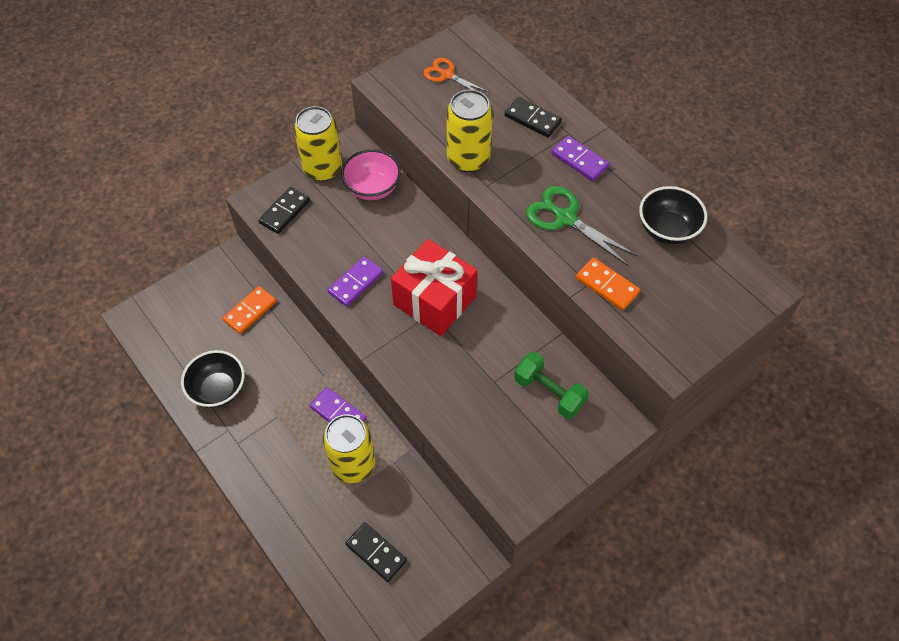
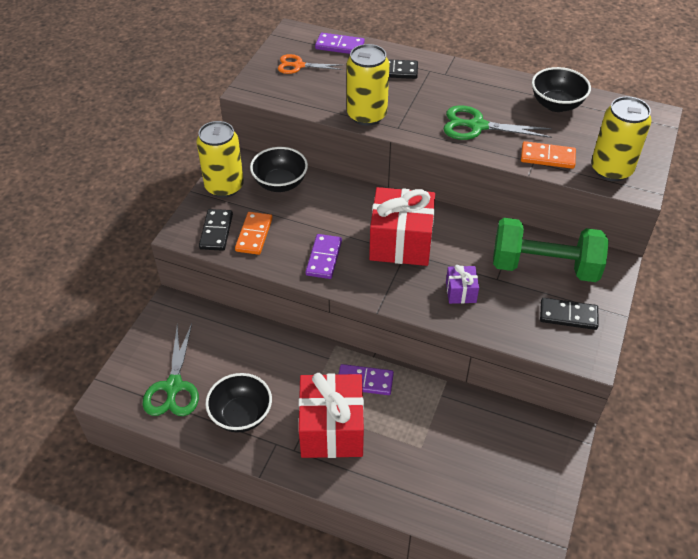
camera: 30 degrees left, 10 degrees down
(184, 335) = (173, 386): none -> green scissors
(250, 311) = (221, 339): orange domino -> orange domino (254, 235)
(280, 442) = (331, 429): none -> red gift
(353, 464) = (410, 414): yellow can -> yellow can (611, 169)
(372, 188) = (280, 184): pink bowl -> black bowl
(376, 553) = (484, 473): black domino -> black domino (568, 315)
(450, 378) = (461, 292): none -> purple gift
(549, 392) = (544, 267): green dumbbell -> green dumbbell, size x1.60
(579, 160) = (453, 84): purple domino -> purple domino (339, 46)

